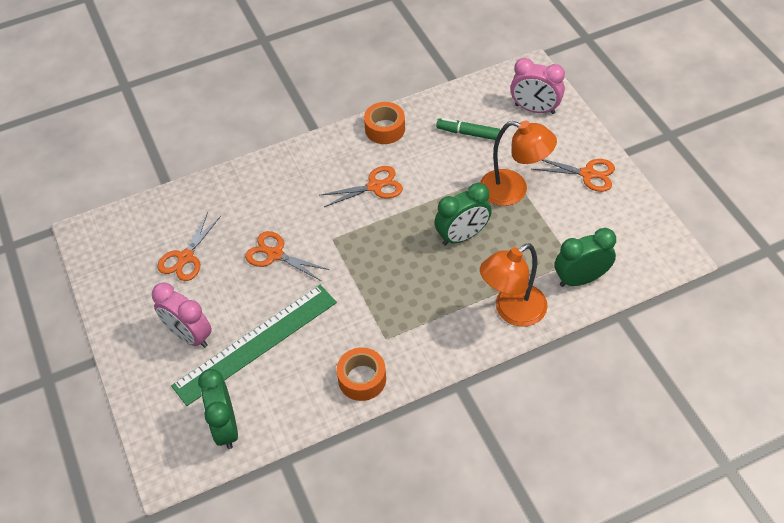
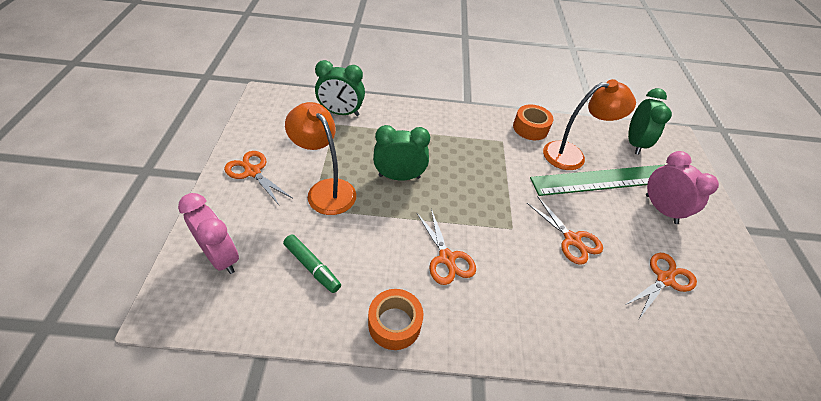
camera: 160 degrees left, 5 degrees down
(374, 186) = (447, 258): orange scissors -> orange scissors turned 120 degrees counterclockwise
(512, 311) = (404, 117): orange lamp -> orange lamp (572, 155)

